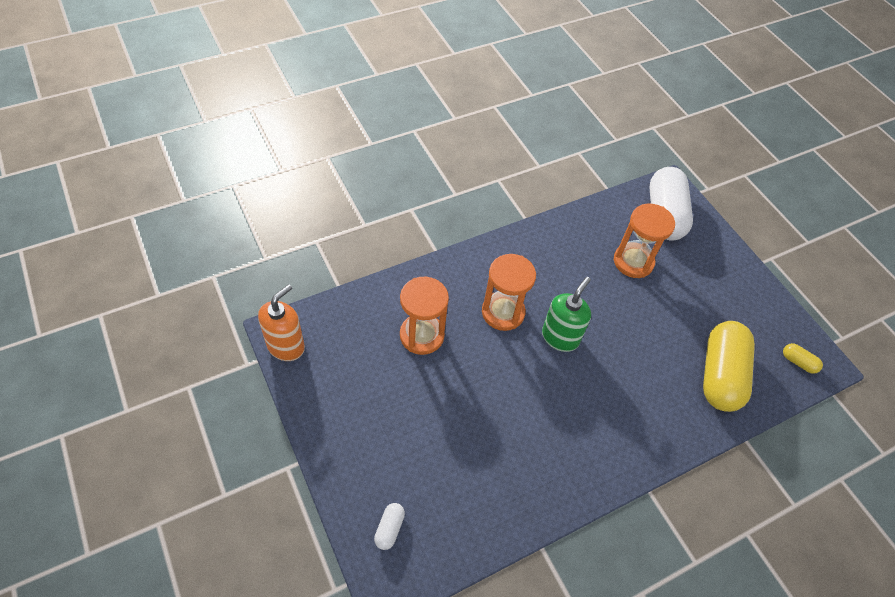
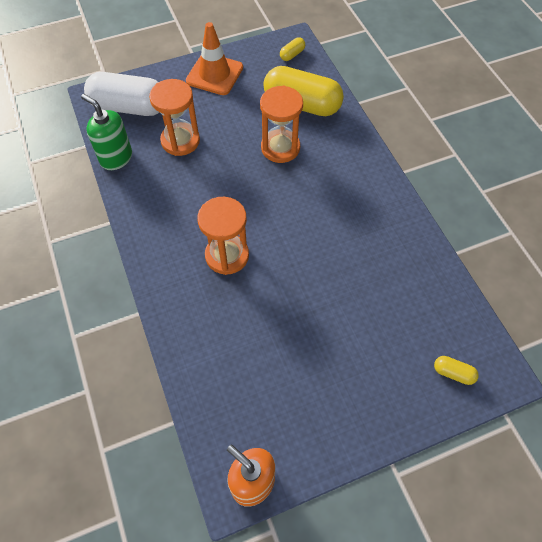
camera: 80 degrees left, 5 degrees up
(389, 528) = (453, 373): white capsule -> yellow capsule
(422, 335) = (248, 333): orange hourglass -> orange hourglass (280, 148)
(560, 337) = (259, 211): green soap dispenser -> green soap dispenser (116, 158)
(736, 284) = (214, 74): none -> orange traffic cone

